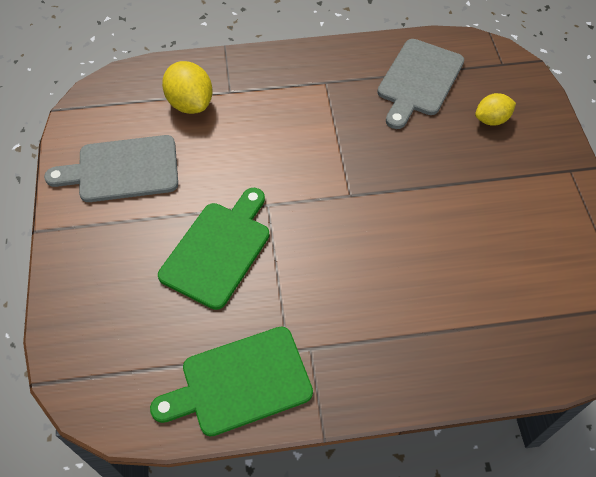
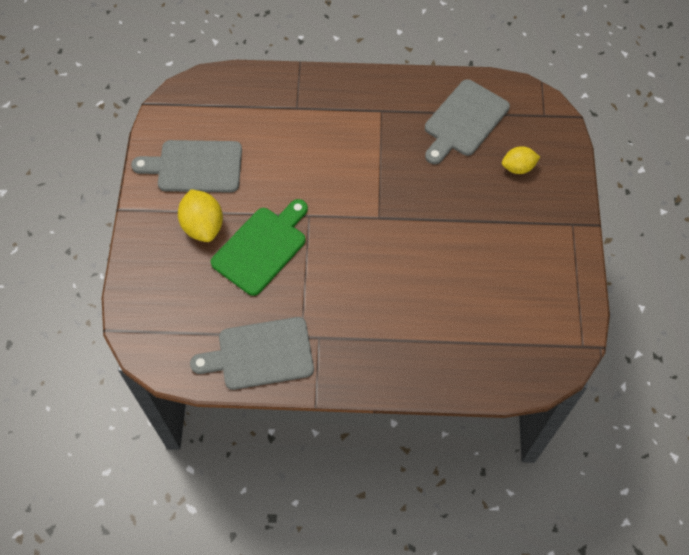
camera: 10 degrees right, 5 degrees up
(190, 103) = (261, 114): yellow lemon -> yellow lemon (203, 226)
(240, 382) = (260, 354): green cutting board -> grey cutting board

